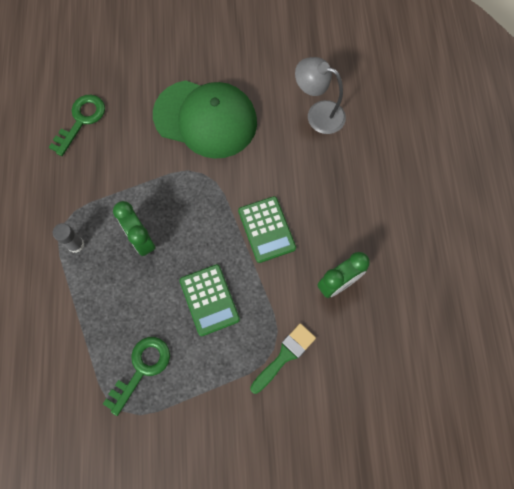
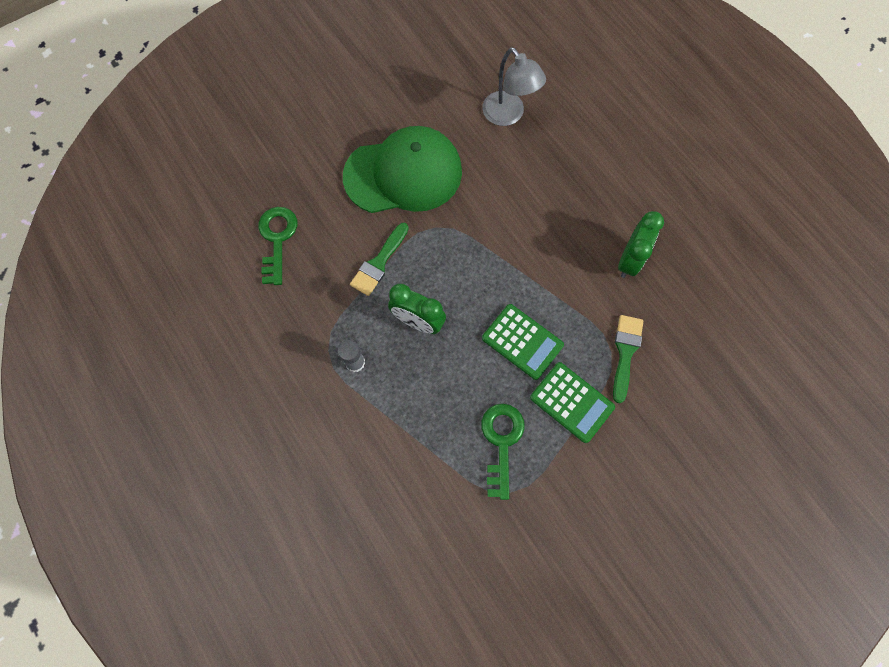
camera: 30 degrees left, 0 degrees up
(142, 178) = (379, 263): none -> green brush
(266, 229) = (532, 247): green calculator -> green calculator (571, 402)
(318, 114) = (508, 115): grey lamp -> grey lamp turned 120 degrees counterclockwise

